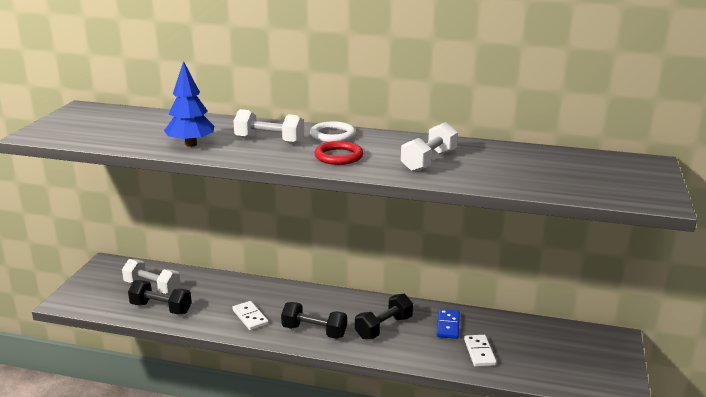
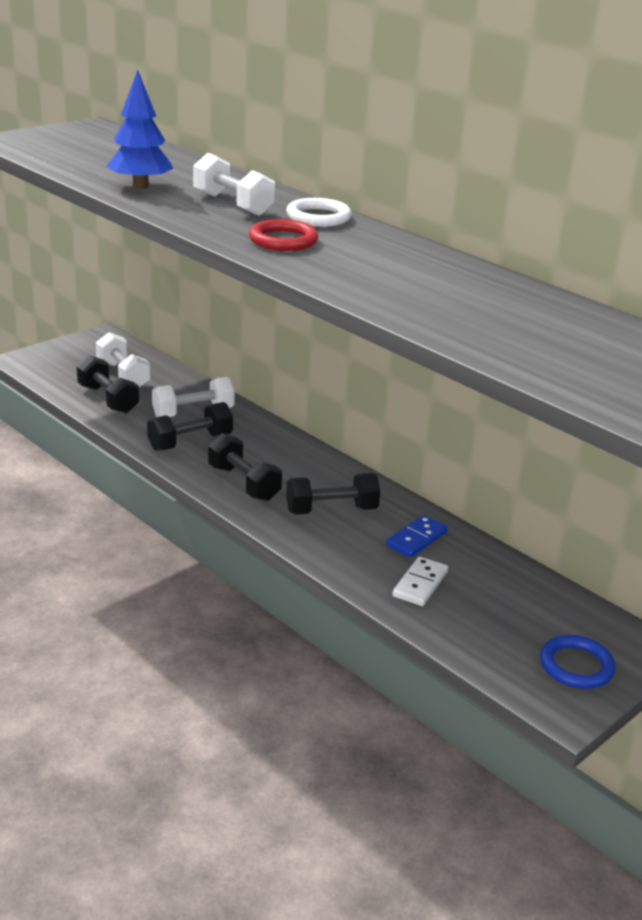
camera: 30 degrees right, 5 degrees up
(250, 317) = (190, 442): white domino -> black dumbbell
(429, 161) = (386, 274): white dumbbell -> white dumbbell (193, 413)
(601, 364) = (576, 666): none -> blue ring

